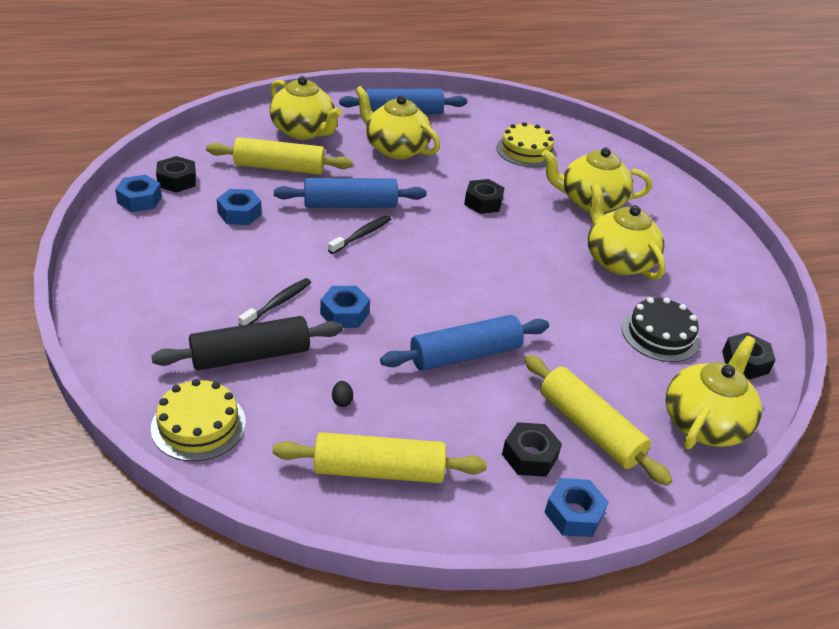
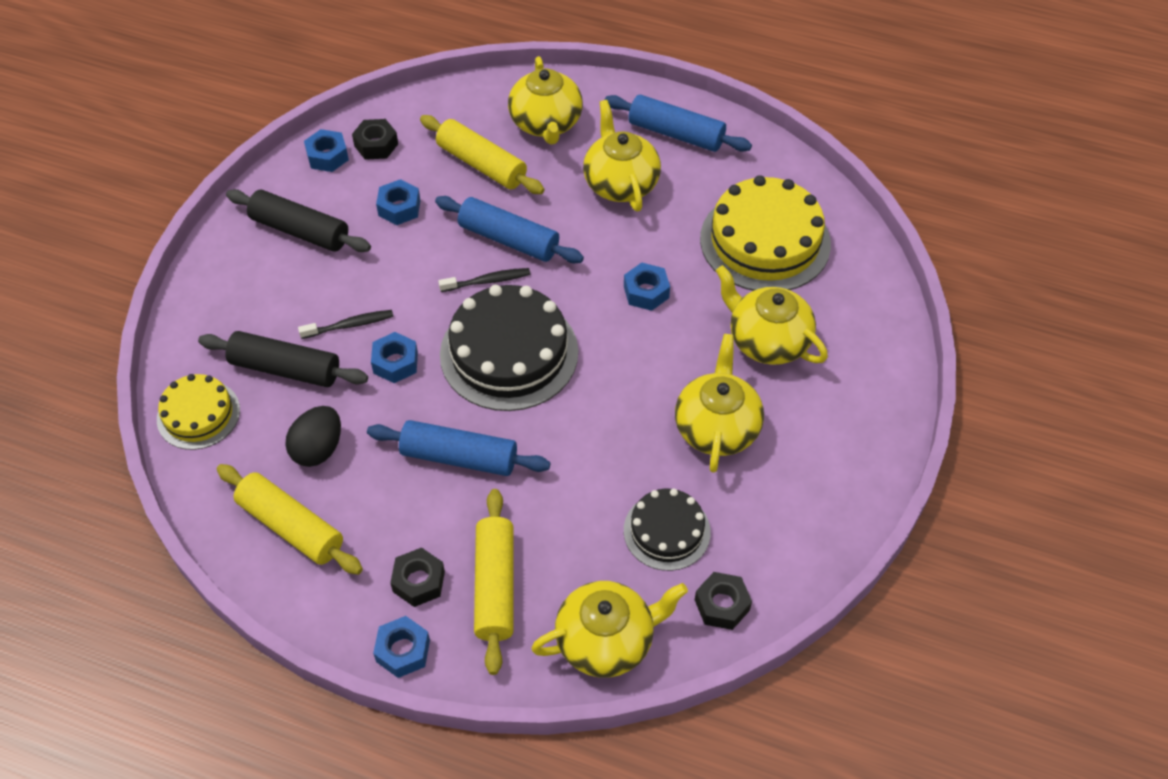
camera: 40 degrees right, 15 degrees up
(164, 256) = (300, 231): none -> black rolling pin
(342, 401) = (318, 449): black egg -> black egg, size x2.42
(428, 273) = (509, 353): none -> black cake
(483, 202) = (646, 292): black nut -> blue nut
(526, 151) = (765, 241): yellow cake -> yellow cake, size x1.74

